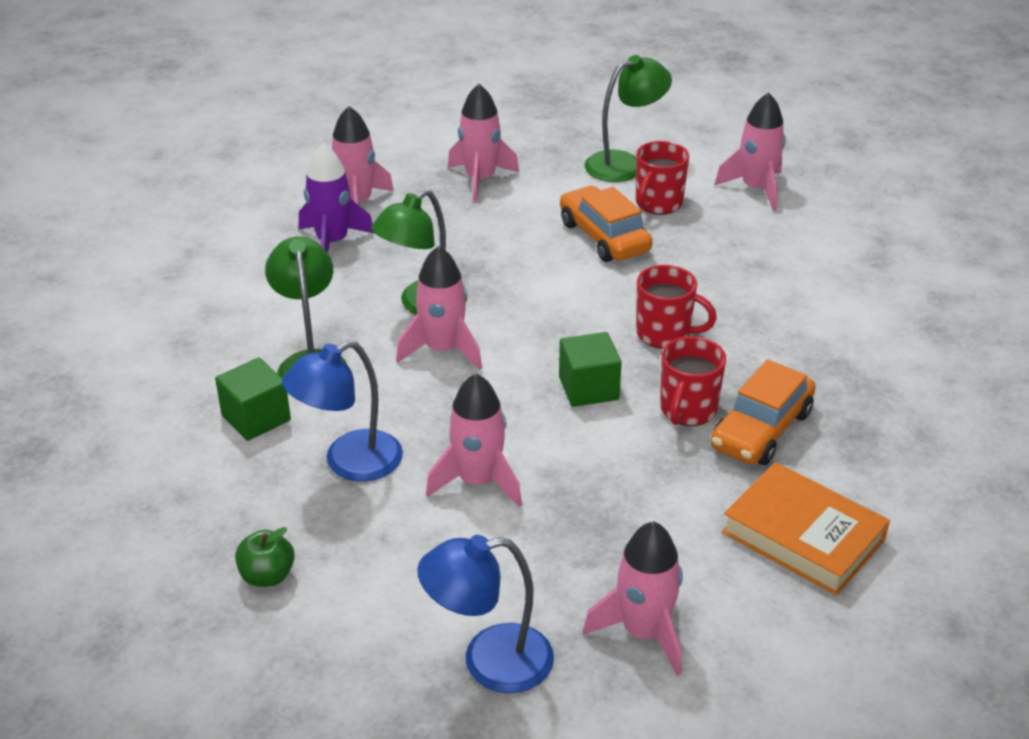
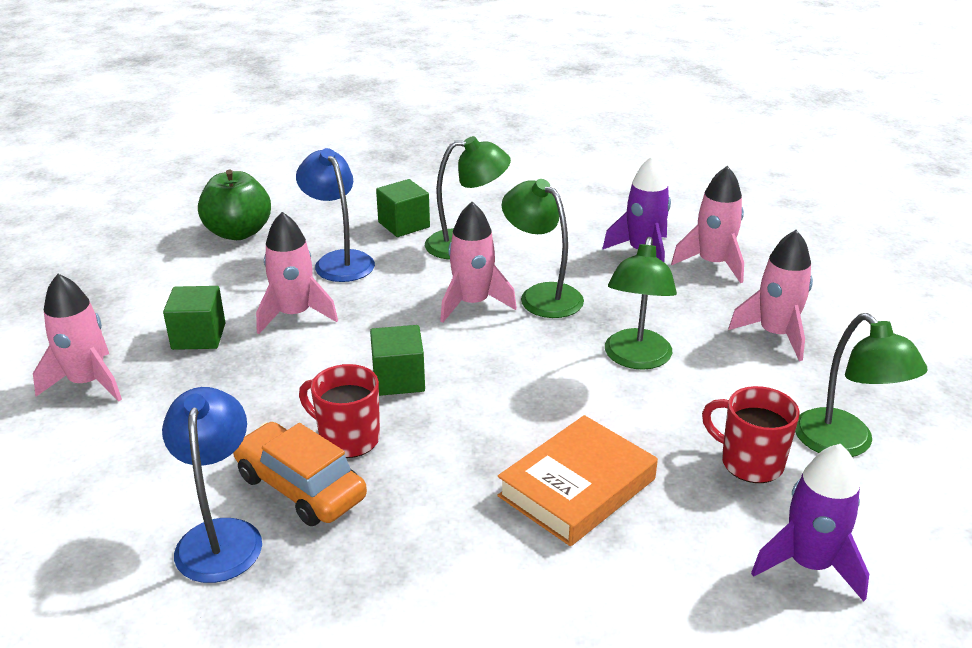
camera: 95 degrees right, 5 degrees down
(267, 576) = (238, 233): green apple -> green apple, size x1.79
(489, 662) = (108, 312): blue lamp -> blue lamp (220, 536)
(529, 251) = (636, 359): none -> green lamp
(533, 556) = (198, 336): none -> green cube
(604, 237) = (668, 412): orange car -> none
(665, 334) = (477, 438): red mug -> none
(756, 189) = (809, 564): pink rocket -> purple rocket
(803, 536) = (139, 491): orange book -> orange book (577, 487)

